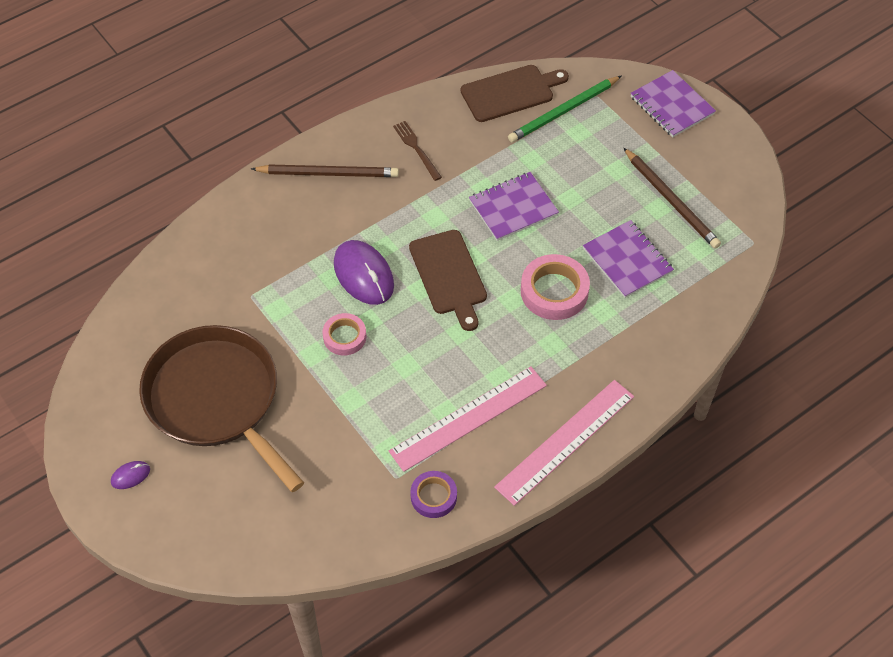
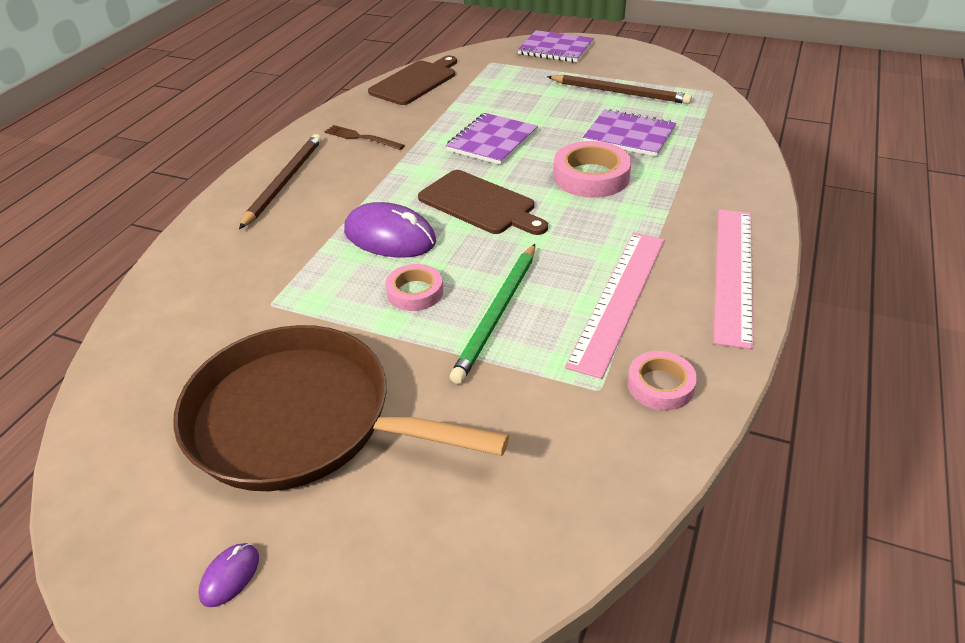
camera: 30 degrees left, 15 degrees down
(328, 173) = (284, 182): brown pencil -> brown pencil turned 45 degrees counterclockwise
(433, 496) = (660, 385): purple tape -> pink tape
(563, 111) = (472, 77): green pencil -> green pencil (497, 314)

